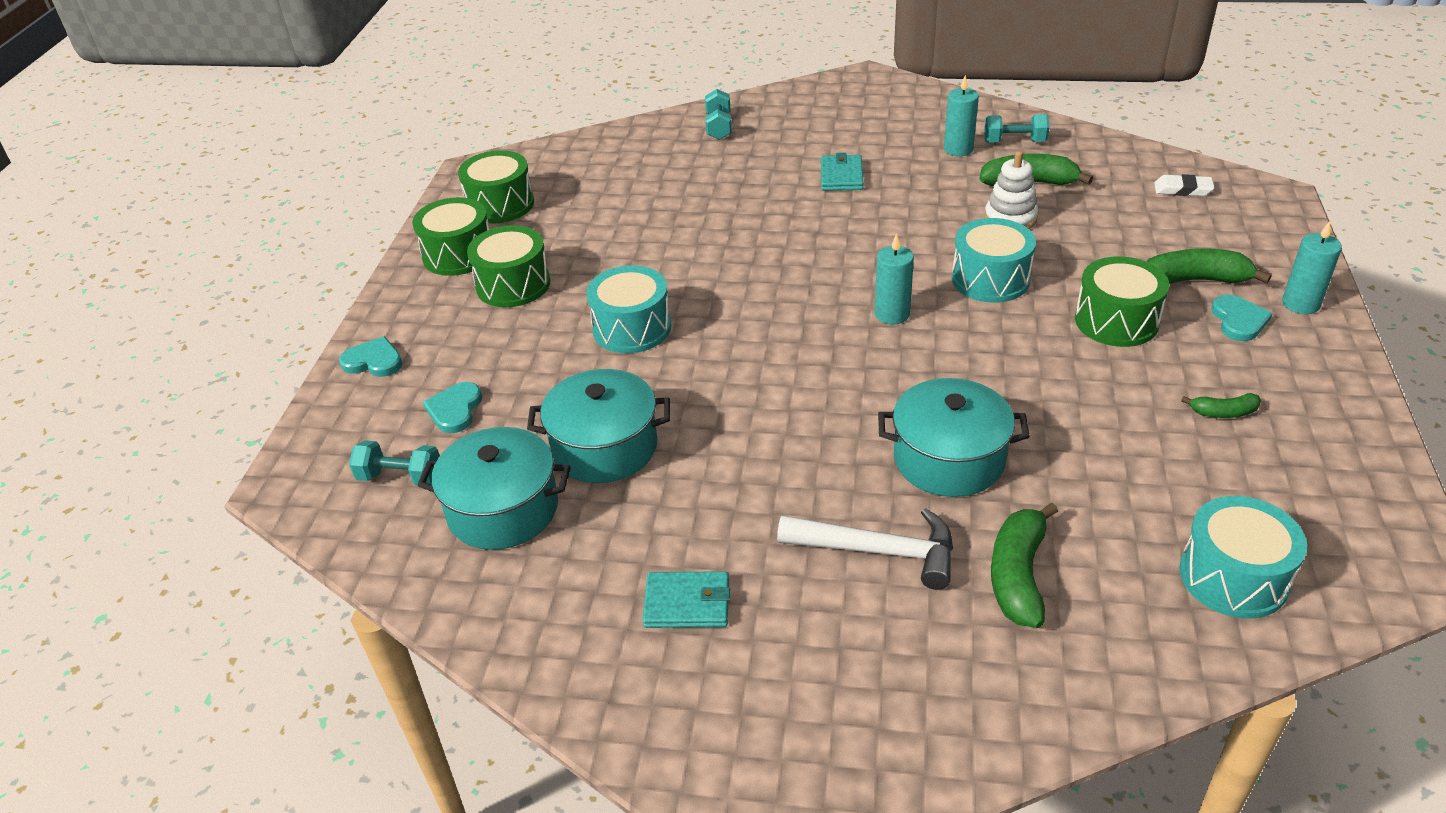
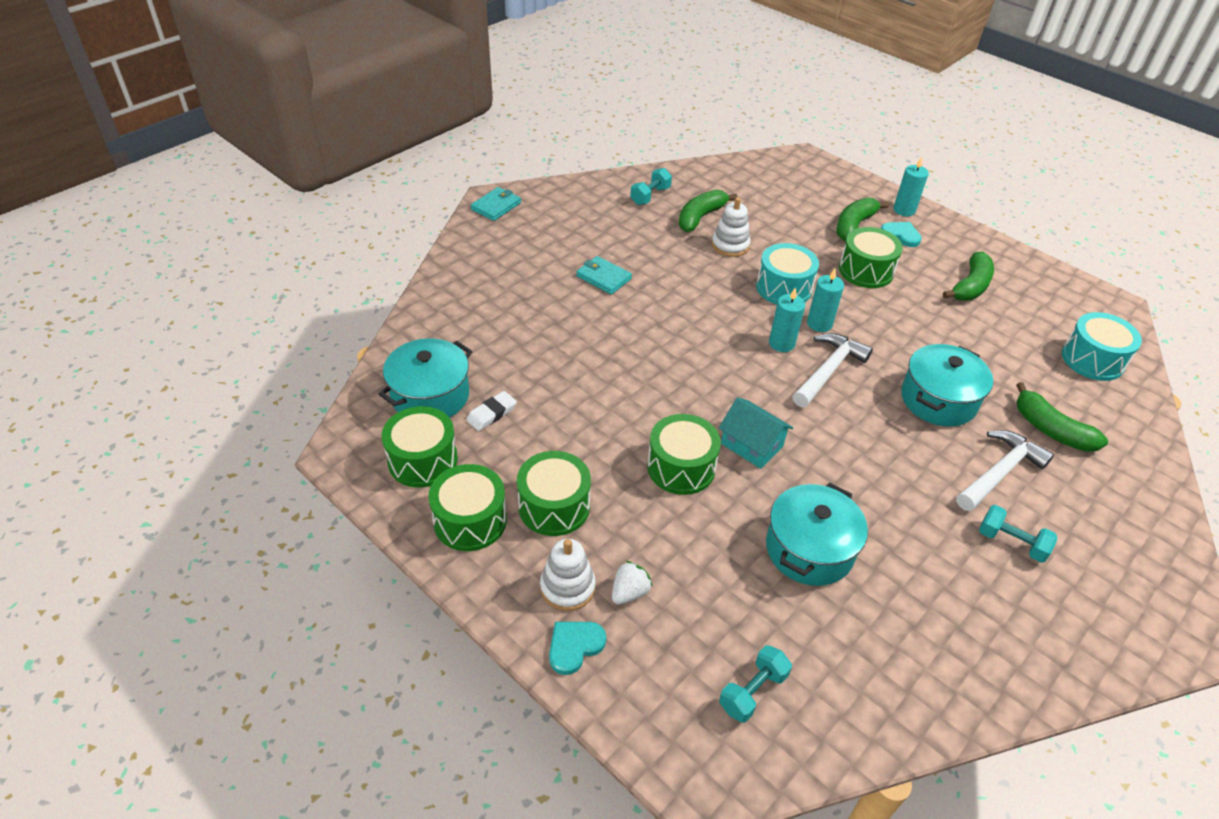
camera: 60 degrees left, 5 degrees up
(431, 330) = (567, 587): none -> white stacking toy
(454, 364) = (629, 592): none -> white strawberry
(455, 410) = (692, 618): turquoise heart -> none
(503, 509) = (838, 640): turquoise pot -> turquoise pot (430, 395)
(632, 328) = (681, 467): turquoise drum -> green drum
(687, 603) = (996, 583): turquoise wallet -> turquoise wallet (496, 206)
(710, 356) = (752, 445): none -> turquoise house
(719, 127) = (465, 293): turquoise dumbbell -> turquoise dumbbell (1011, 542)
(890, 361) = (828, 371): none -> white hammer
(958, 149) = (631, 218): turquoise candle -> turquoise candle (819, 324)
(1182, 189) = (768, 177): white eraser -> white eraser (491, 414)
(1223, 412) = (970, 286): green banana -> green banana, size x1.84

